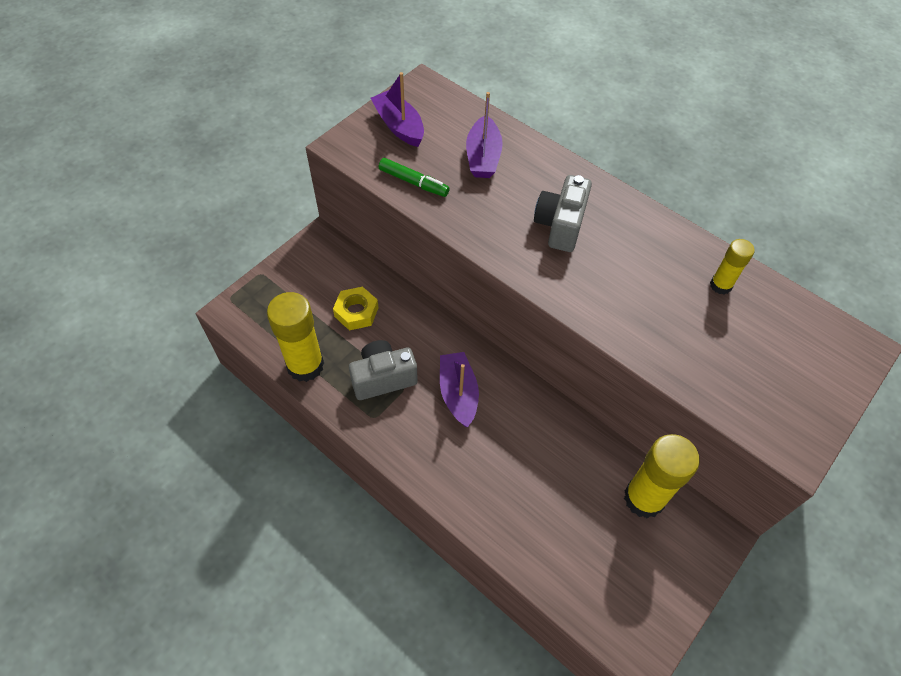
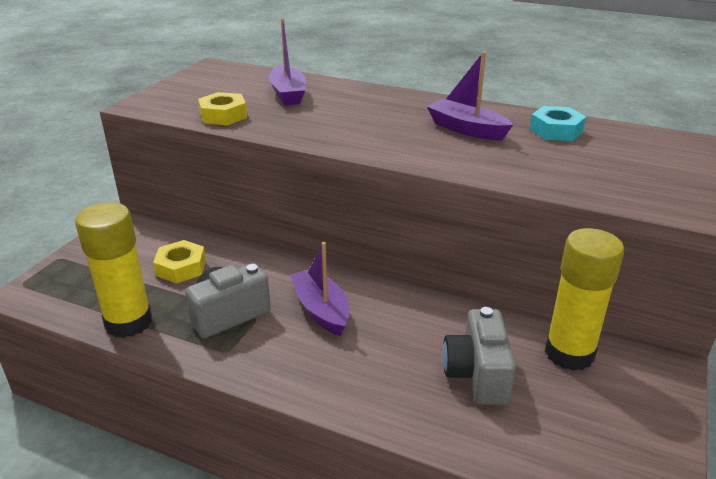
camera: 15 degrees left, 25 degrees down
(399, 126) = (196, 88): purple boat -> purple boat (466, 129)
(413, 182) = (223, 115): green marker -> yellow nut
(560, 225) = (383, 120): grey camera -> grey camera (477, 375)
(720, 285) = (556, 130): yellow glue stick -> turquoise nut

